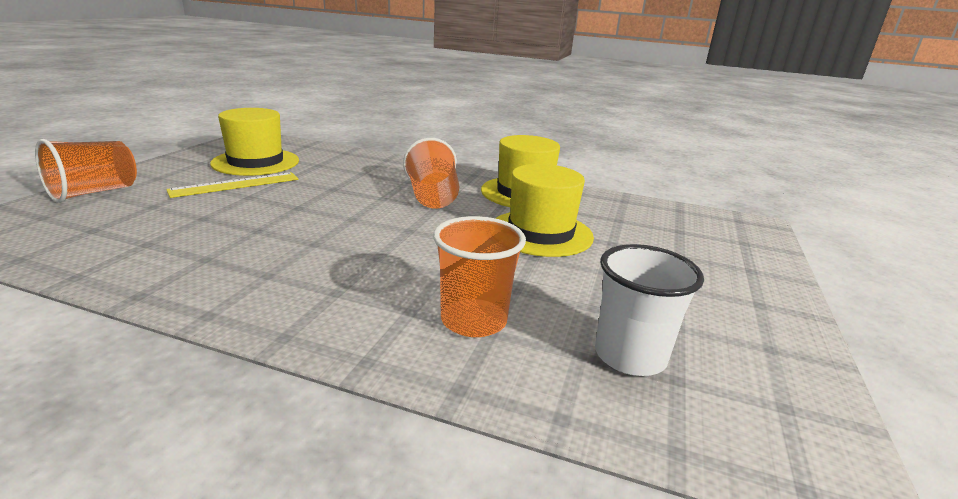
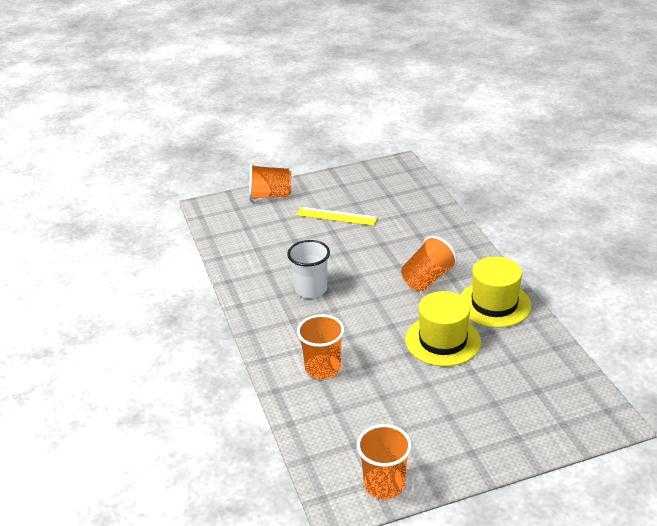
camera: 55 degrees right, 10 degrees up
(256, 162) = (371, 196): yellow hat -> none
(630, 356) = (355, 424): white cup -> white cup (311, 289)
(796, 399) = (384, 484): none -> orange cup

